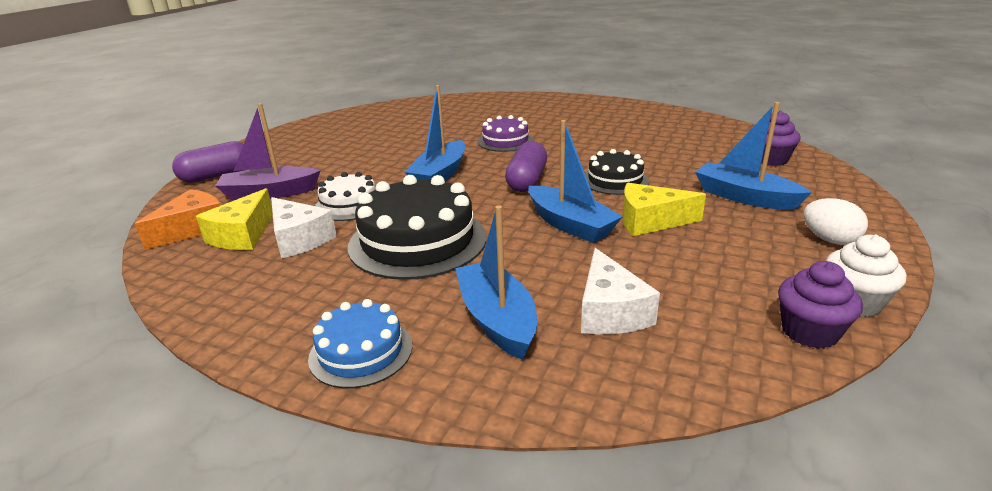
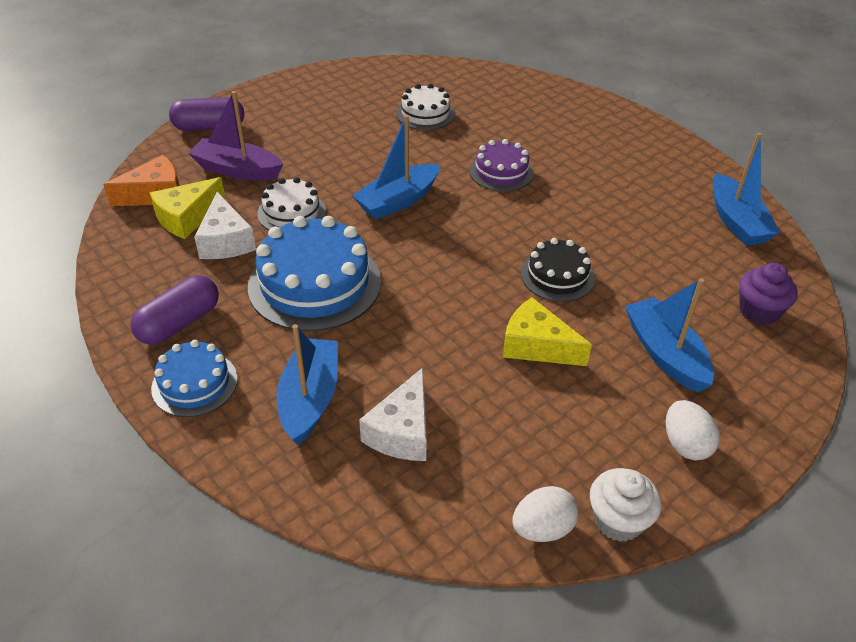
camera: 25 degrees right, 15 degrees up
(411, 127) = (425, 114): none -> white cake
(417, 241) = (315, 283): black cake -> blue cake
(527, 181) = (471, 242): purple capsule -> purple capsule (179, 323)
(570, 225) = (459, 318): blue boat -> blue boat (736, 221)
(809, 332) = (542, 528): purple cupcake -> white egg

